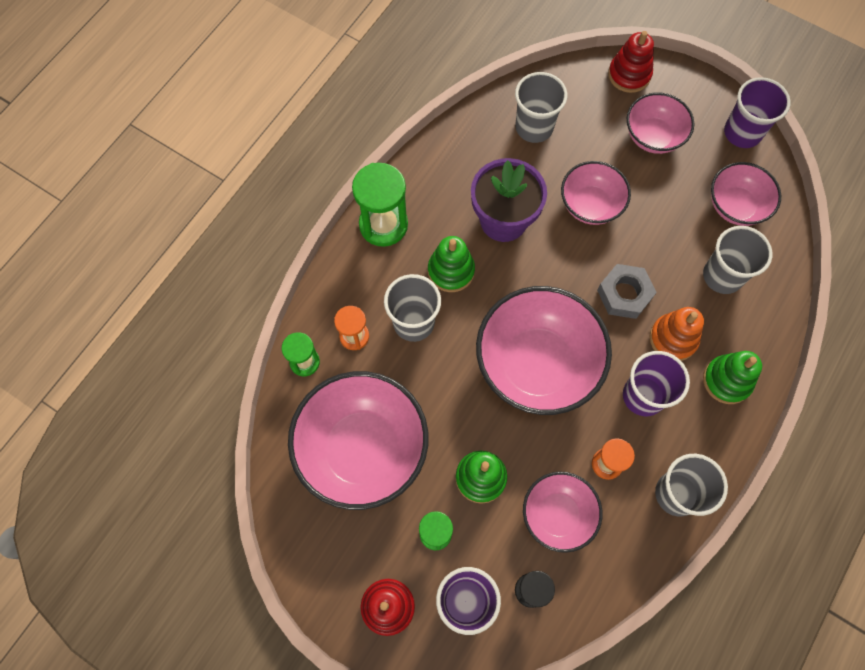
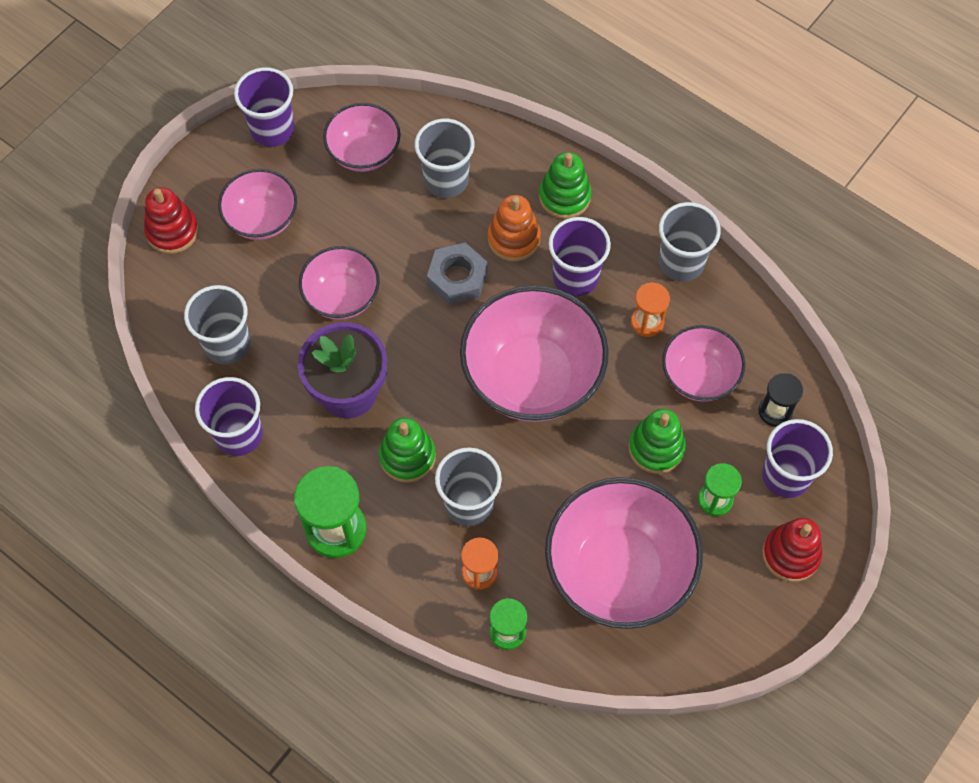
camera: 85 degrees left, 5 degrees down
(457, 146) = (239, 434): none -> purple cup

